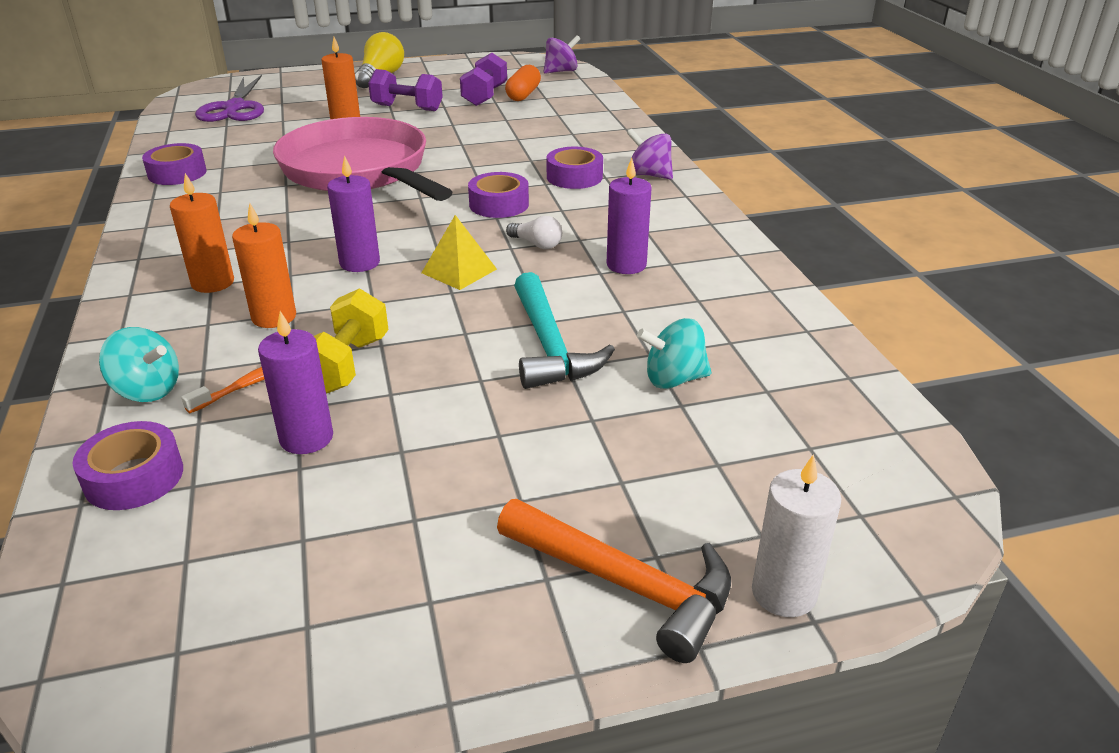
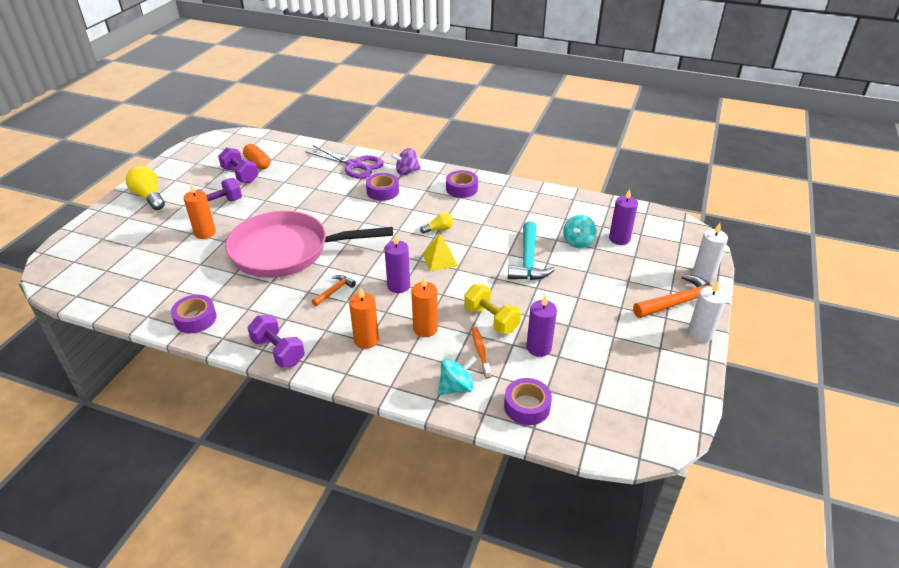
camera: 55 degrees left, 5 degrees up
(147, 237) = (278, 351): none -> purple dumbbell
(234, 108) = (113, 268): purple scissors -> purple scissors (354, 165)
(304, 226) = (334, 291): none -> orange hammer
(499, 204) = (385, 223): purple tape -> purple tape (461, 189)
(536, 244) = (438, 229): white light bulb -> yellow light bulb
(536, 656) = (700, 334): none -> white candle
(550, 346) = (528, 260): turquoise hammer -> turquoise hammer turned 75 degrees clockwise
(561, 71) = (242, 139): purple spinning top -> none
(626, 265) = (483, 215): purple candle -> purple candle (619, 239)

